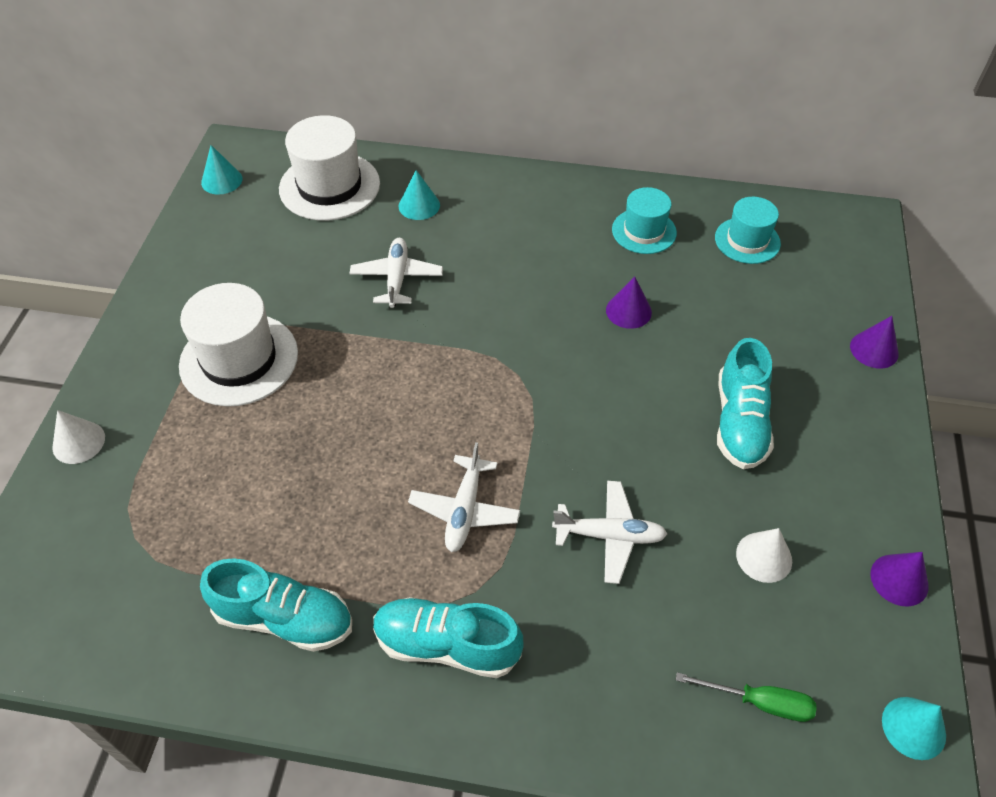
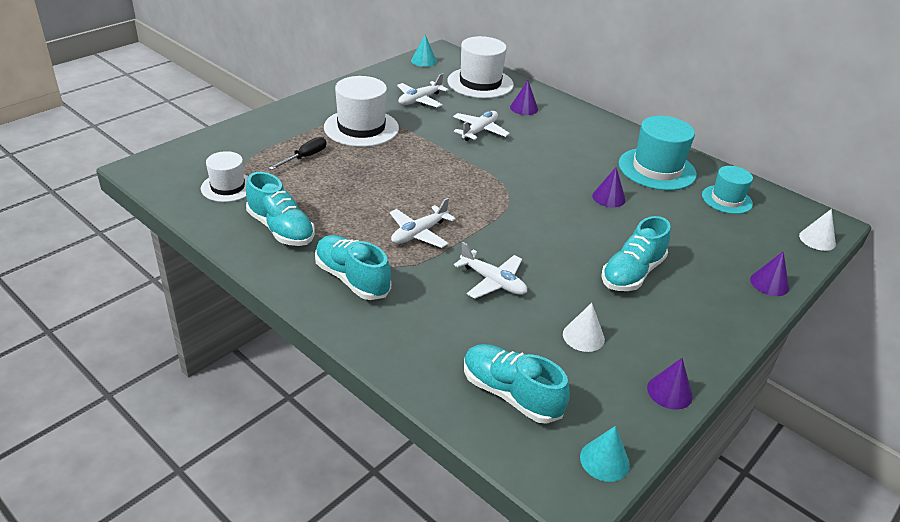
camera: 30 degrees right, 15 degrees down
(78, 442) = (253, 125): white cone -> white cone (817, 239)
(143, 587) = (228, 187): none -> white hat
(206, 462) = (305, 157): none -> black screwdriver
(276, 261) = (420, 100): none -> white plane
(419, 205) = (524, 108): turquoise cone -> purple cone
(644, 231) = (657, 169): turquoise hat -> turquoise hat, size x1.63
(759, 702) = (510, 394): green screwdriver -> turquoise shoe

